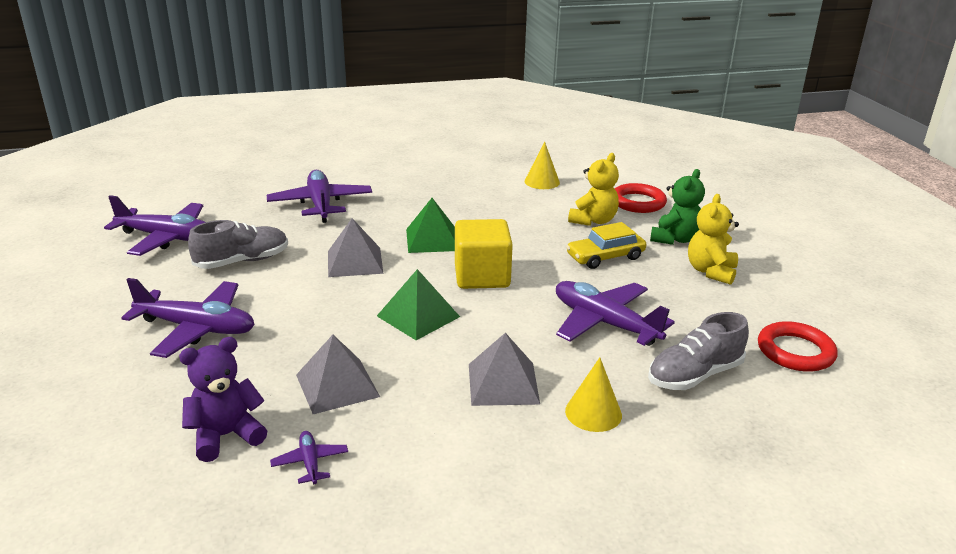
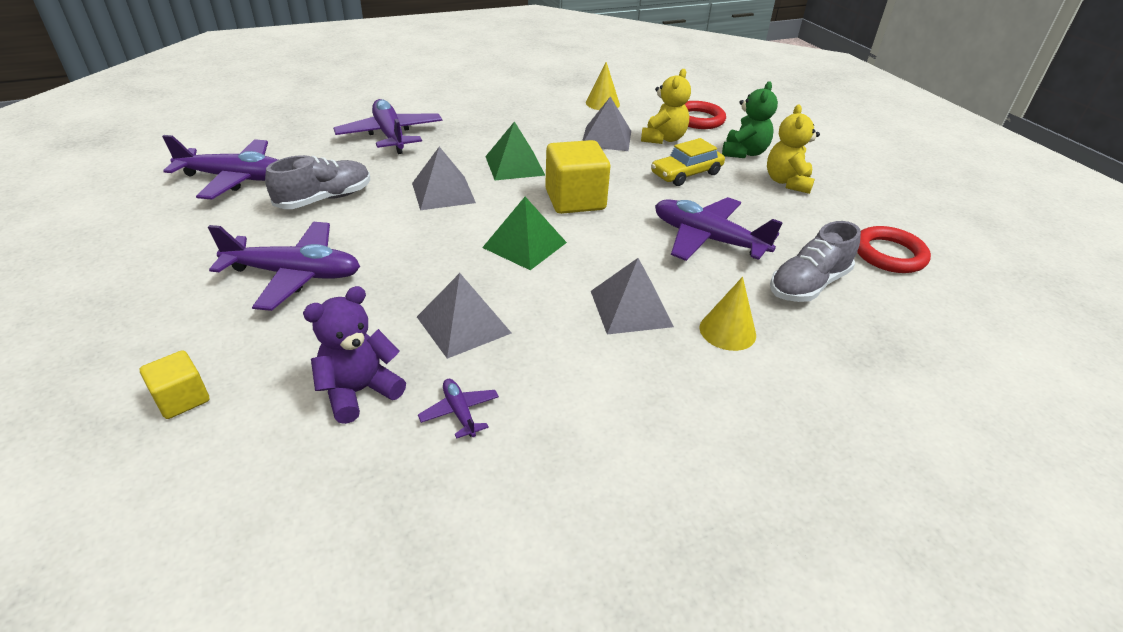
camera: 10 degrees left, 10 degrees up
(73, 428) = (182, 399): none -> yellow cube
(534, 217) = (606, 138): none -> grey pyramid

